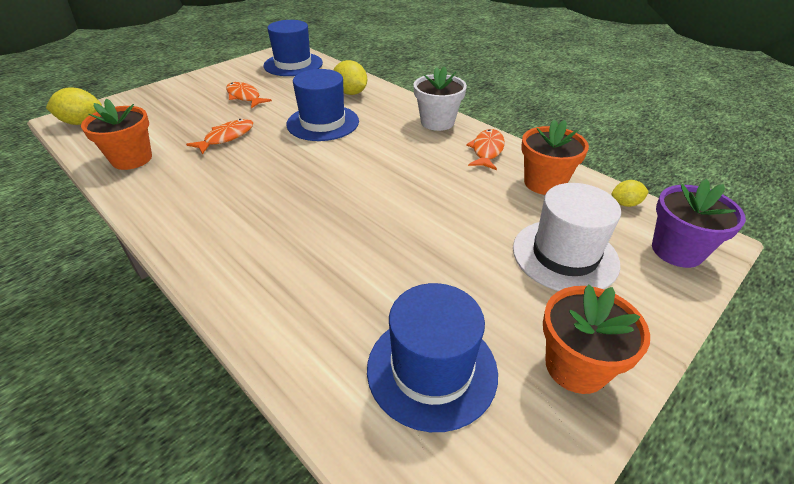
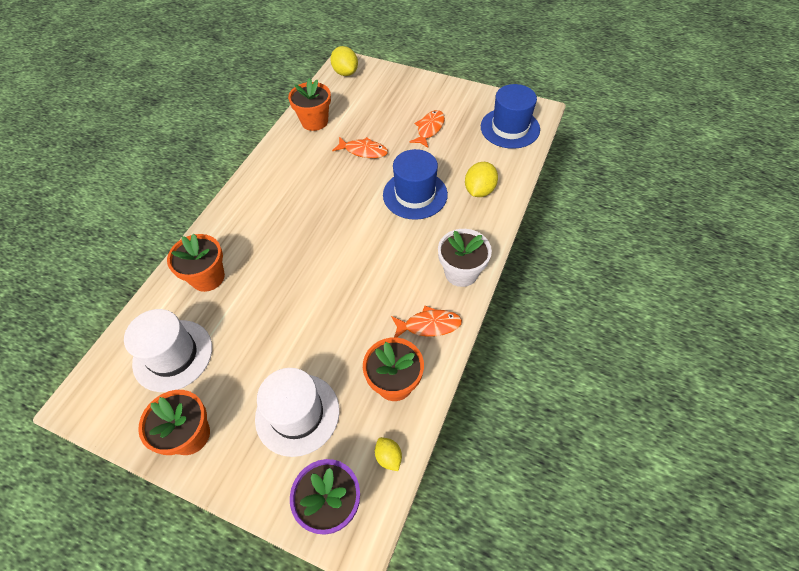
camera: 70 degrees right, 15 degrees up
(310, 305) = (208, 277): none -> orange flower pot
(432, 369) = (173, 355): blue hat -> white hat

